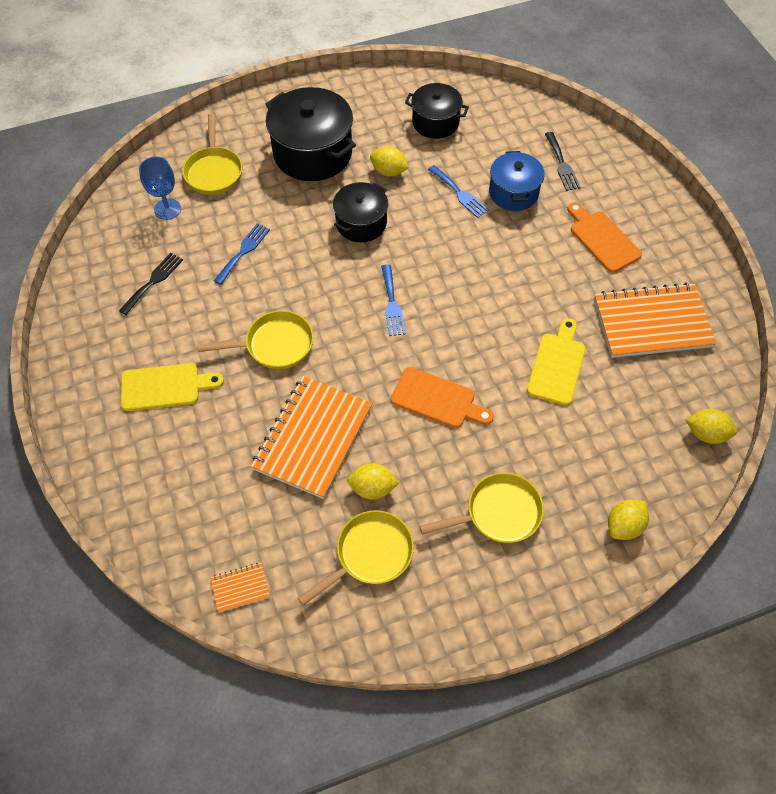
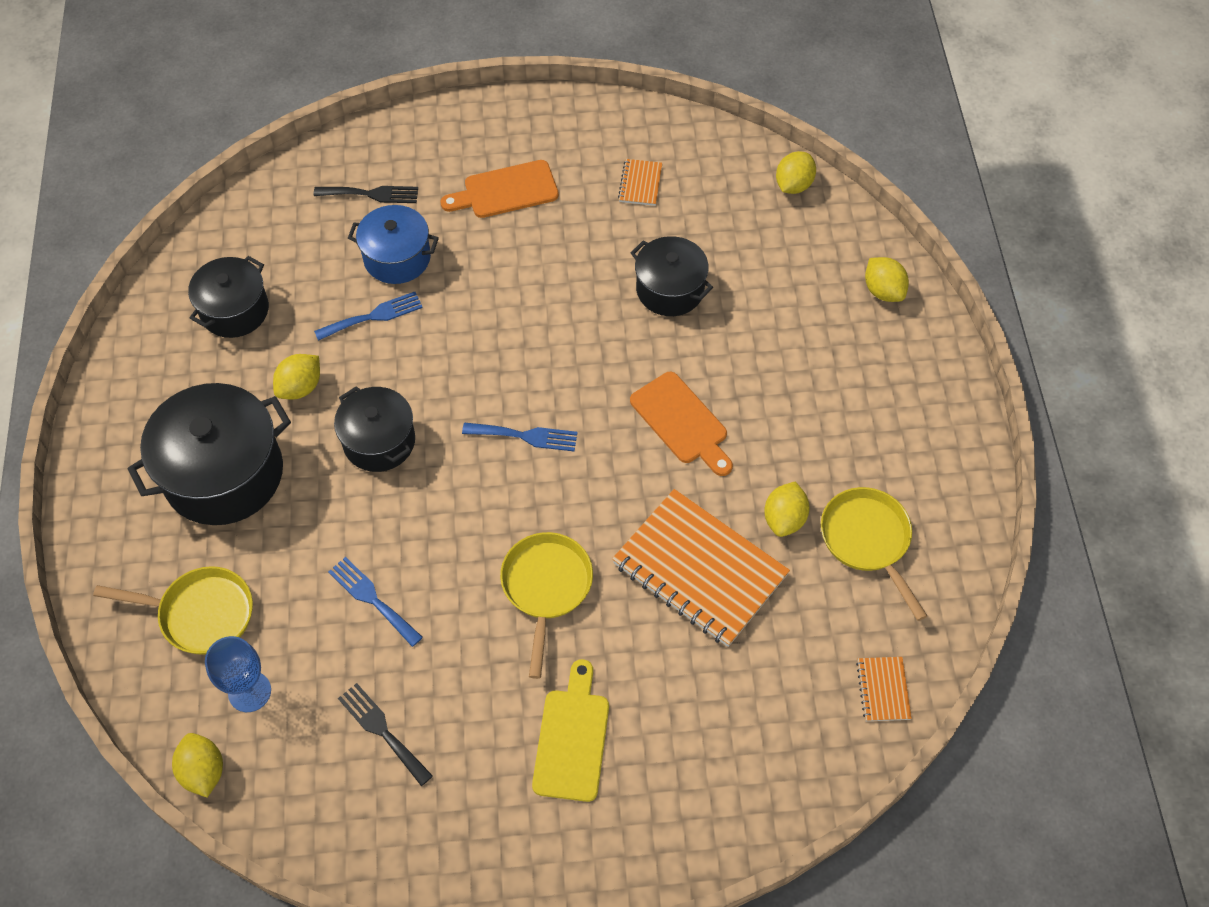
camera: 75 degrees left, 0 degrees up
(113, 203) = (203, 771): none -> yellow lemon
(437, 399) = (682, 422): orange cutting board -> orange cutting board turned 105 degrees clockwise
(498, 513) = (844, 400): yellow pan -> none
(557, 365) = (670, 289): yellow cutting board -> black pot
(652, 323) = (640, 184): orange notebook -> orange notebook, size x0.43

